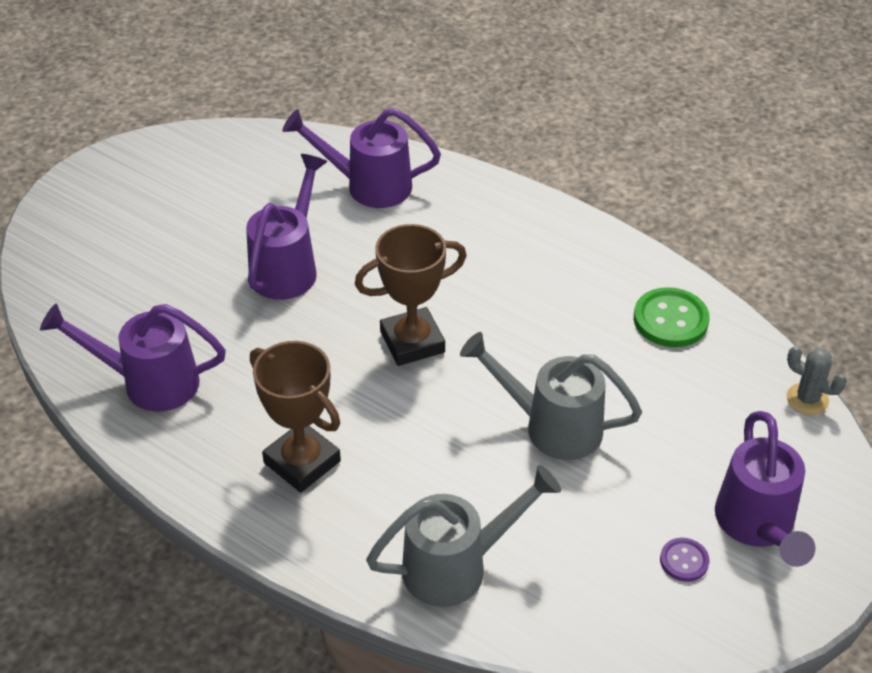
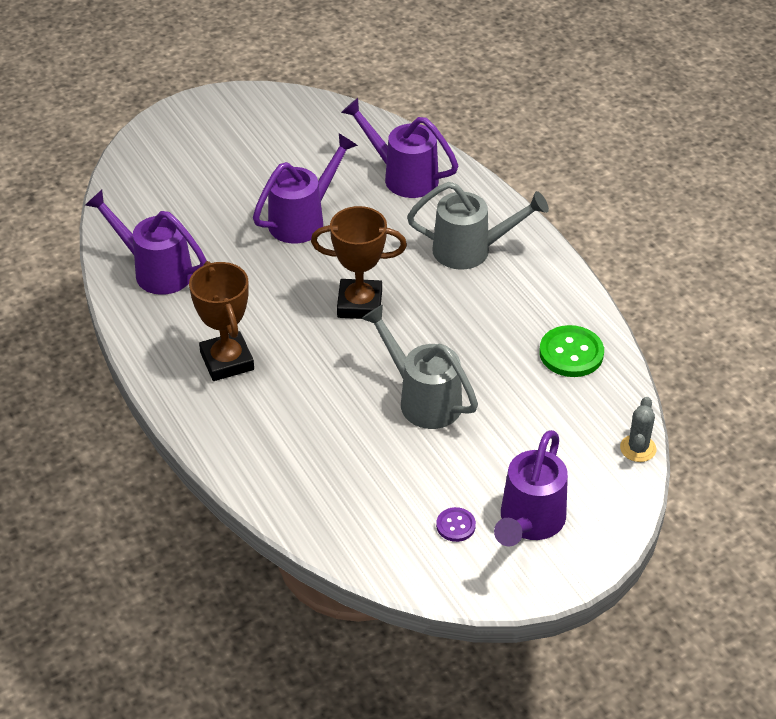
camera: 25 degrees right, 0 degrees up
(456, 566) = (289, 469): grey watering can -> grey watering can (470, 250)
(807, 399) = (638, 448): grey cactus -> grey cactus turned 45 degrees clockwise

